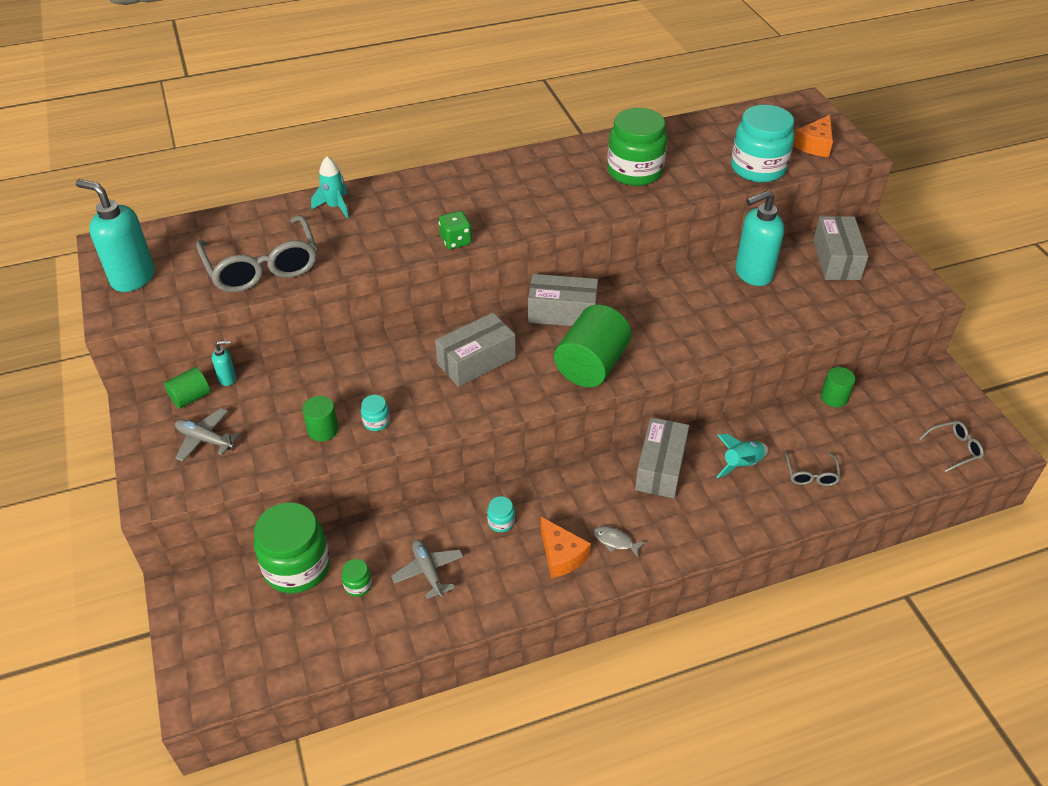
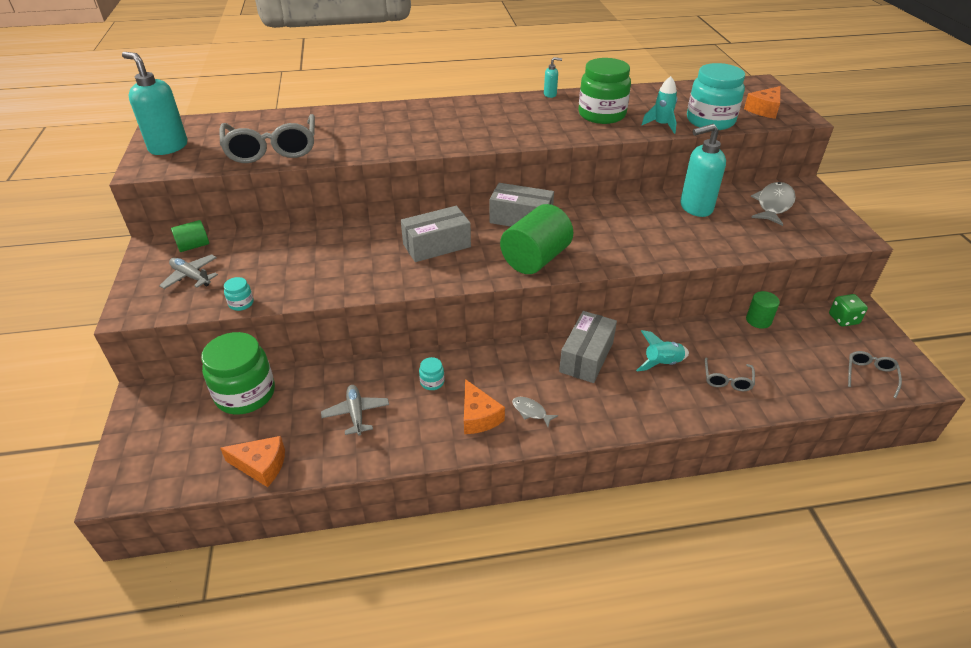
camera: 10 degrees right, 5 degrees down
(228, 378) = (229, 236): turquoise soap dispenser -> turquoise soap dispenser (550, 95)
(323, 430) = (290, 281): green cylinder -> none
(335, 206) = (347, 117): turquoise rocket -> turquoise rocket (661, 125)
(344, 647) = (261, 465): none -> orange cheese
(358, 585) = (291, 416): green jar -> none
(376, 422) = (336, 280): turquoise jar -> turquoise jar (241, 303)
(456, 241) = (436, 146): green dice -> green dice (843, 319)
(836, 259) = (773, 205): grey box -> grey fish
(953, 449) = (870, 375): grey glasses -> grey glasses turned 60 degrees counterclockwise

